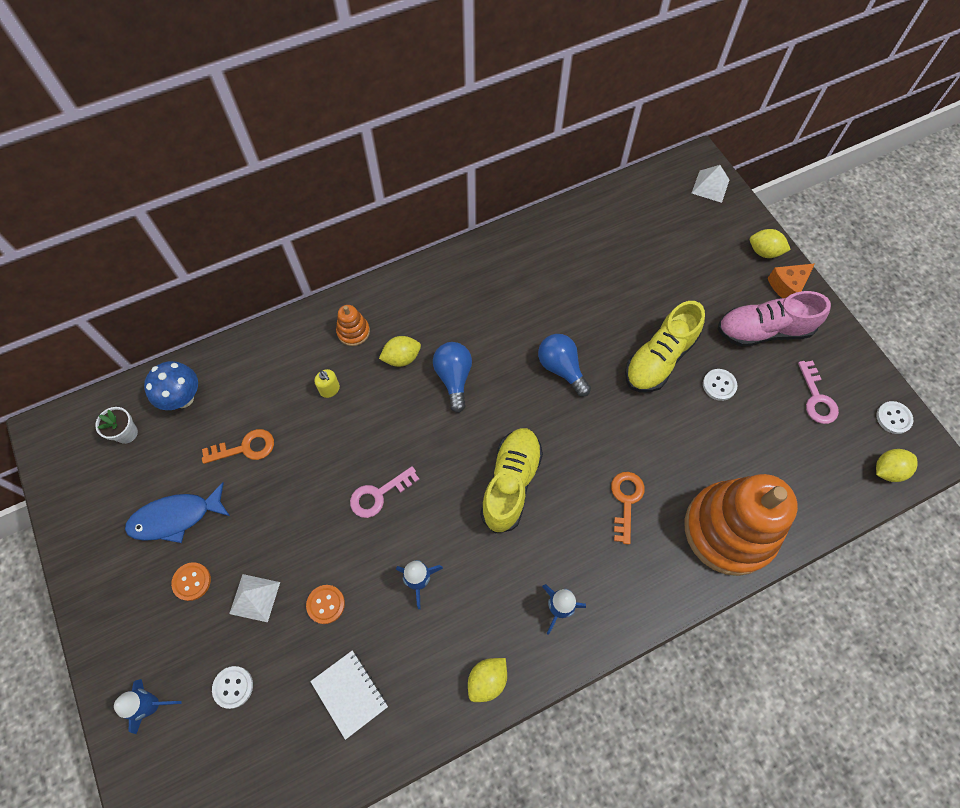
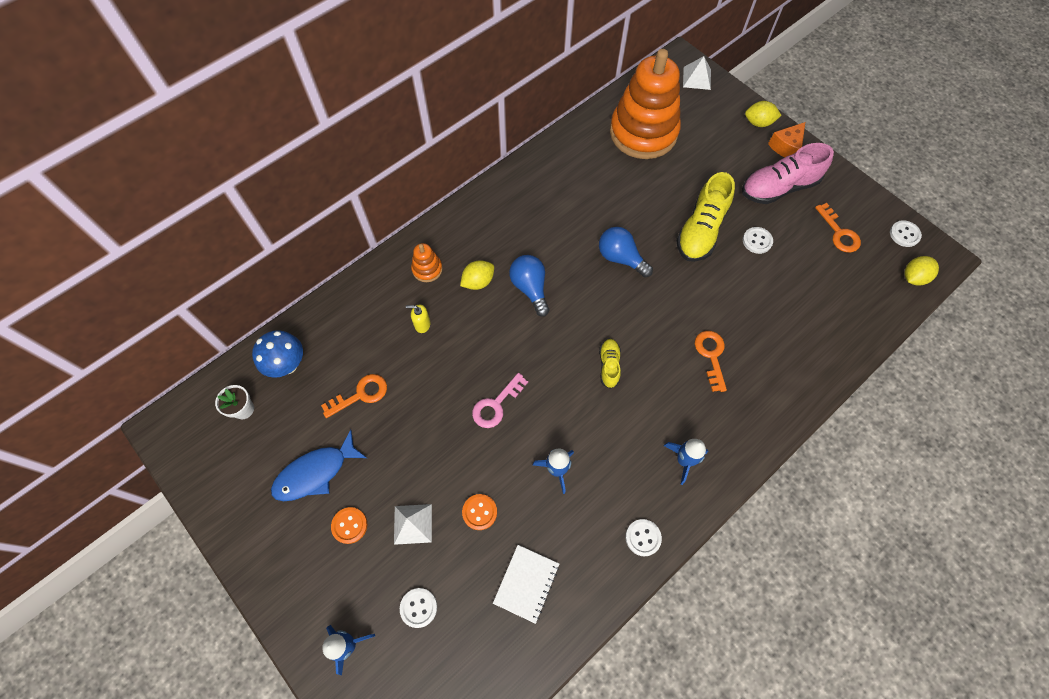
camera: 15 degrees left, 0 degrees up
(330, 389) = (422, 324): yellow soap dispenser -> yellow soap dispenser turned 150 degrees clockwise
(349, 694) = (526, 583): white notebook -> white notebook turned 75 degrees clockwise
(487, 680) = (643, 537): yellow lemon -> white button
(511, 483) = (609, 365): yellow shoe -> yellow shoe, size x0.52
(729, 530) = (803, 358): orange stacking toy -> orange stacking toy (643, 132)
(816, 398) = (839, 233): pink key -> orange key

